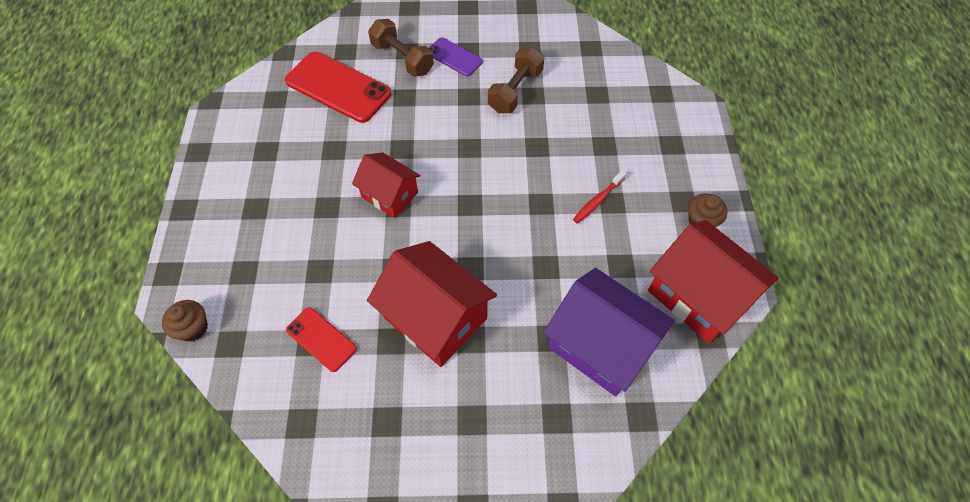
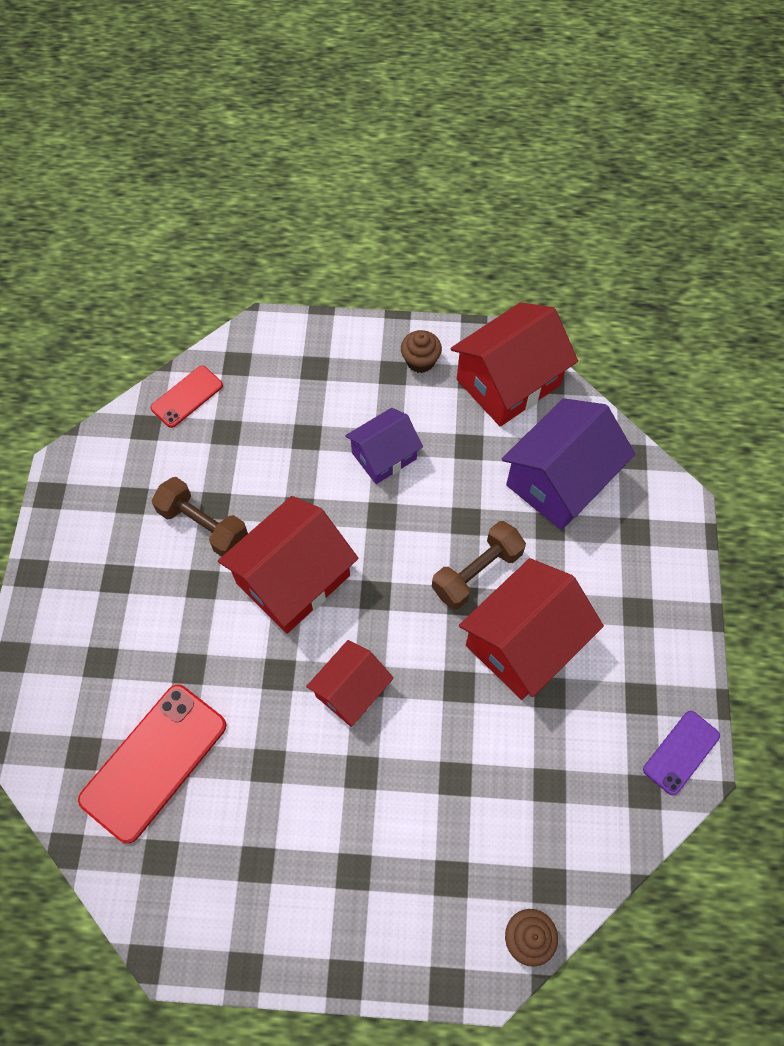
camera: 85 degrees left, 5 degrees up
(321, 339) = (546, 772): red phone -> red phone (187, 397)
(402, 59) = (115, 669): brown dumbbell -> brown dumbbell (477, 572)
(454, 57) = (127, 598): purple phone -> purple phone (681, 752)
(477, 149) = (293, 579): none -> red house
(597, 201) = (384, 456): red toothbrush -> purple house

